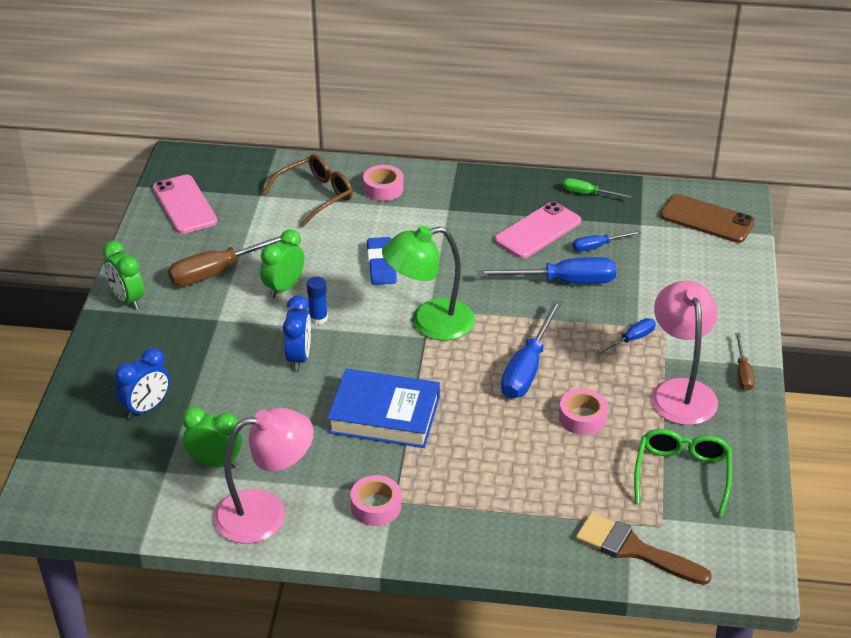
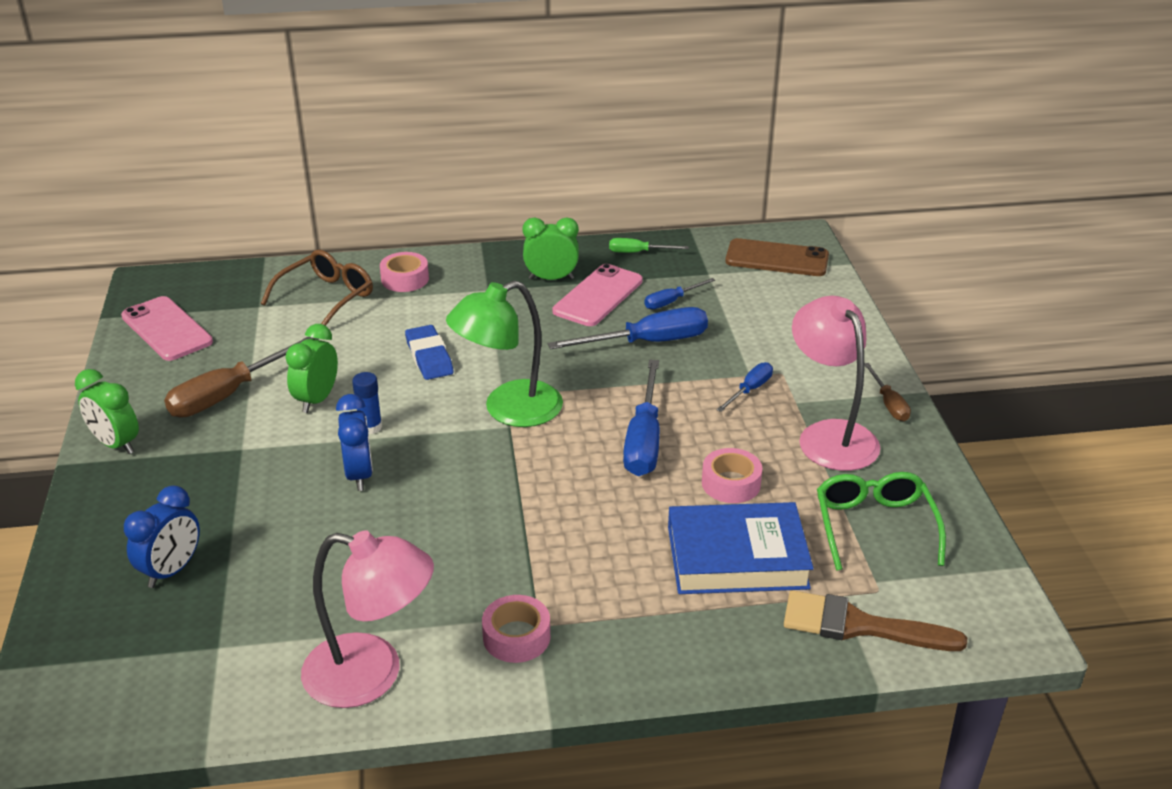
camera: 15 degrees left, 5 degrees down
(215, 462) = (284, 622): green clock -> green clock (551, 278)
(266, 513) = (372, 675): pink lamp -> pink lamp turned 45 degrees clockwise
(384, 415) = (489, 523): blue book -> blue book (737, 557)

